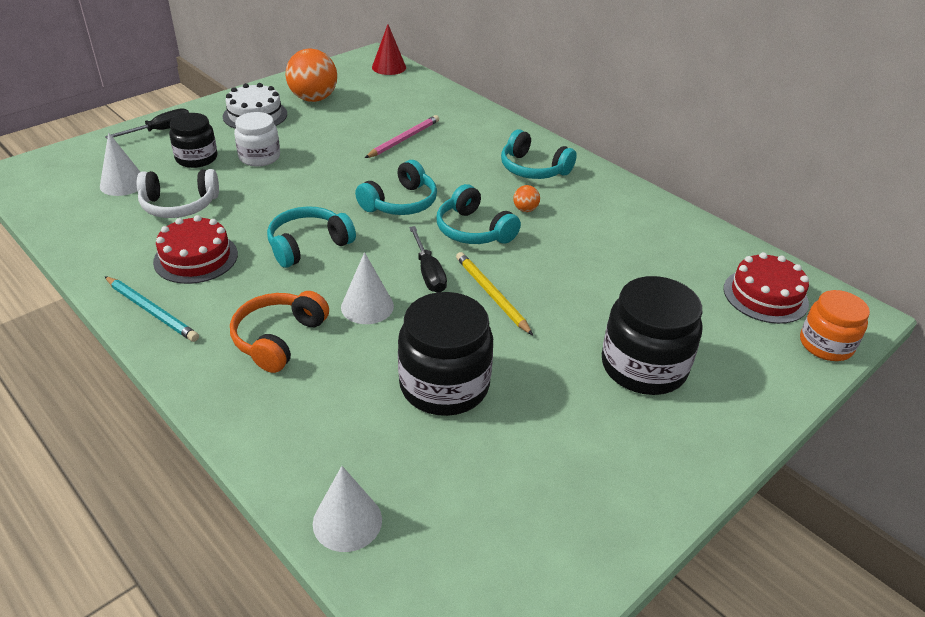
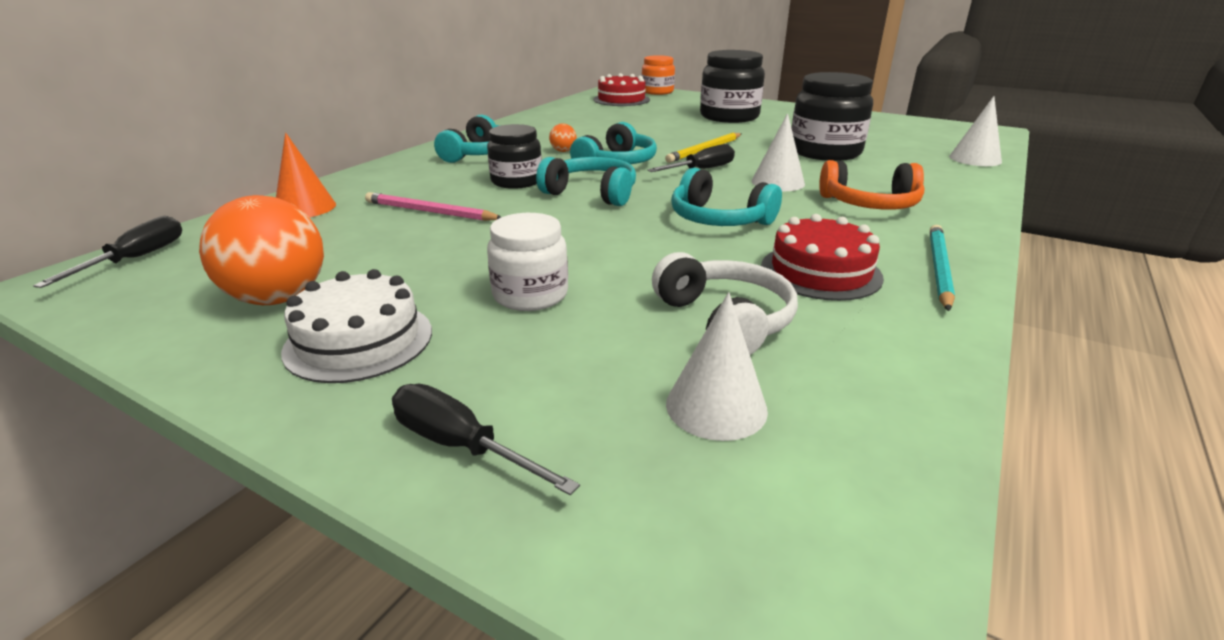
camera: 105 degrees left, 10 degrees down
(196, 158) = (567, 353): black jar -> black jar (516, 181)
(389, 67) = (136, 259): red cone -> black screwdriver
(439, 102) = (305, 207): none -> orange cone

